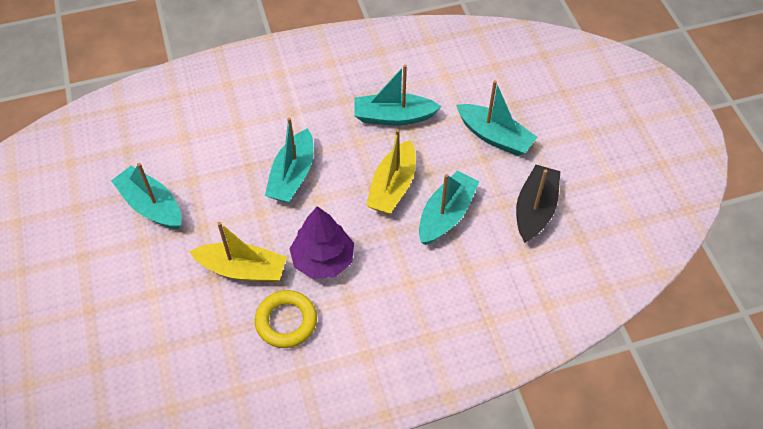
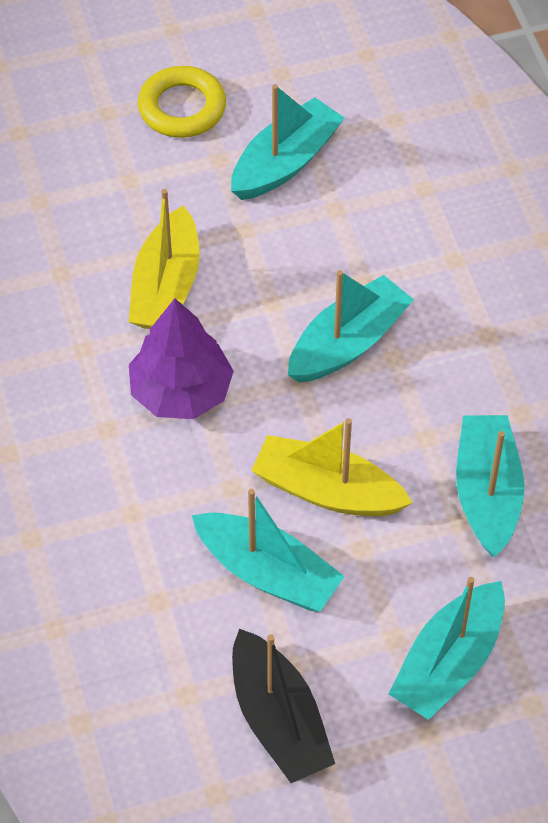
camera: 90 degrees right, 0 degrees up
(286, 321) = (72, 347): yellow ring -> yellow ring (182, 108)
(292, 175) = (348, 343): turquoise boat -> turquoise boat turned 120 degrees clockwise
(535, 210) = (278, 719): black boat -> black boat turned 45 degrees clockwise

